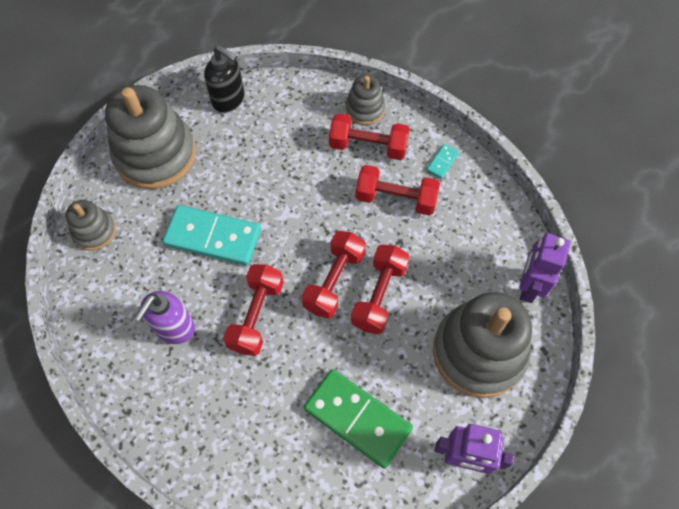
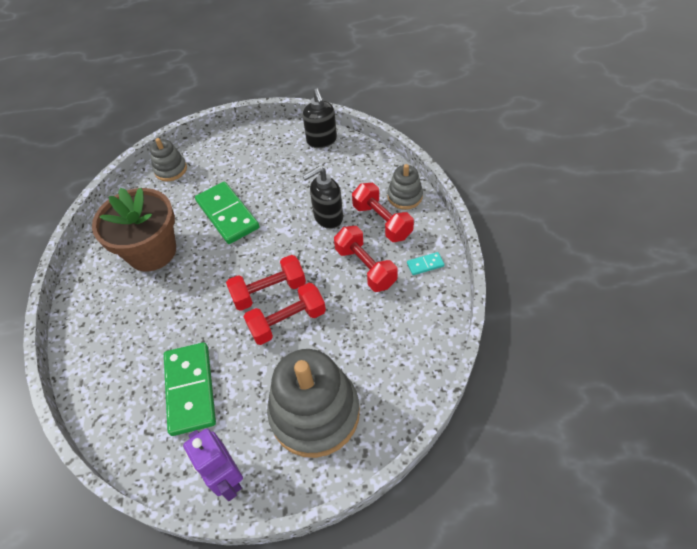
camera: 45 degrees right, 10 degrees down
(155, 155) = (246, 148): grey stacking toy -> none
(174, 328) = (152, 251): purple soap dispenser -> brown flower pot
(213, 237) = (227, 214): turquoise domino -> green domino
(256, 315) = (202, 278): red dumbbell -> none
(315, 175) = (328, 217): none -> black soap dispenser
(529, 286) = (402, 396): purple robot -> none

